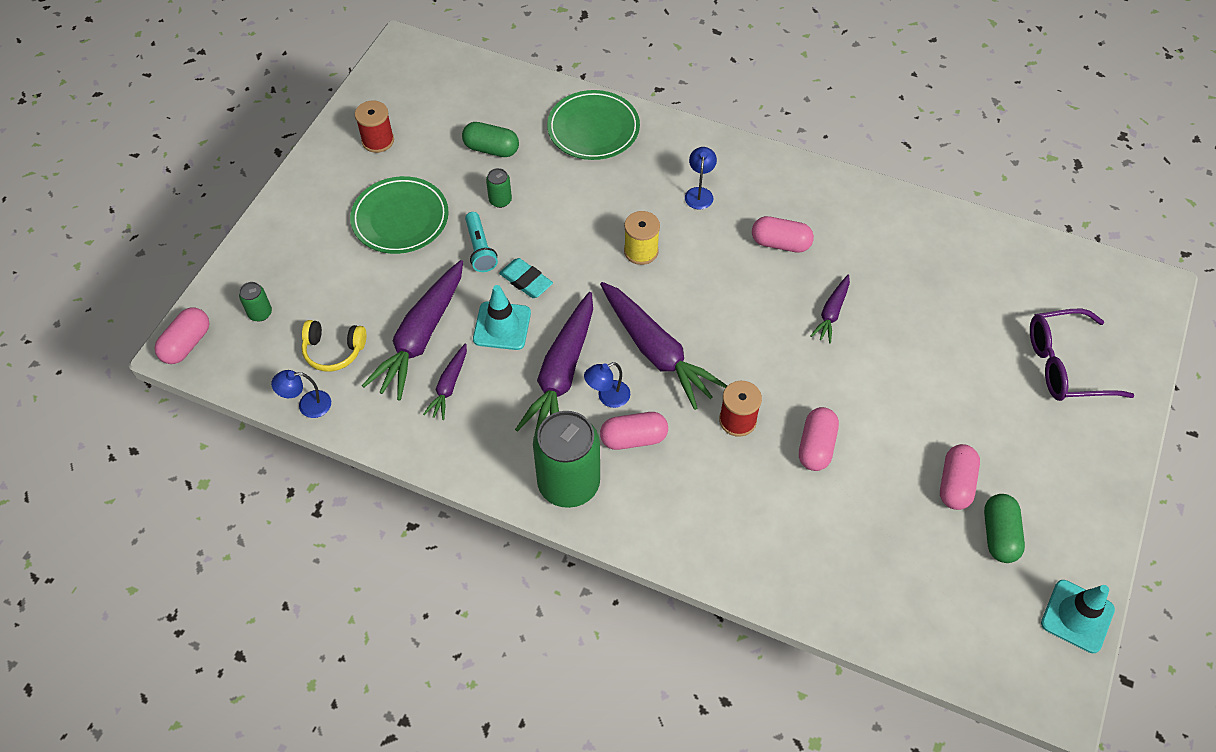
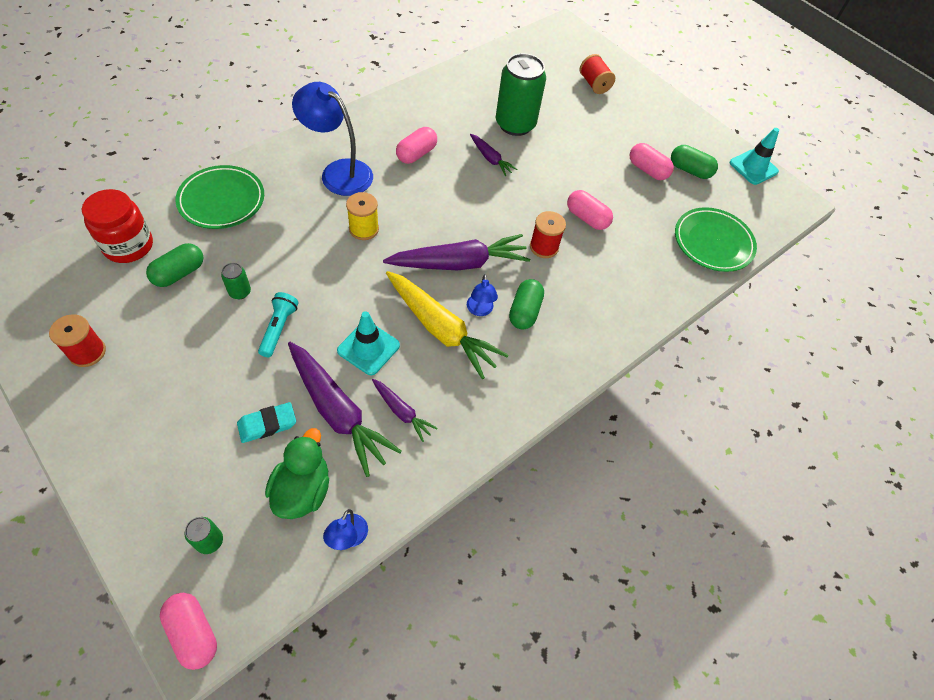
camera: 70 degrees left, 0 degrees up
(333, 351) = (302, 490): yellow headphones -> green duck
(400, 219) = (196, 373): green plate -> green plate (713, 242)
(480, 249) = (279, 328): turquoise flashlight -> turquoise flashlight turned 90 degrees counterclockwise
(496, 100) = (128, 246): none -> red jar
(526, 281) = (336, 312): turquoise eraser -> turquoise eraser (267, 424)
(562, 373) = (440, 329): purple carrot -> yellow carrot
(568, 483) = (540, 369): green can -> green can (515, 124)
(633, 438) = (524, 311): pink capsule -> green capsule
(699, 193) = (338, 172): blue lamp -> blue lamp, size x2.09
(1066, 365) = (594, 84): purple glasses -> red spool

